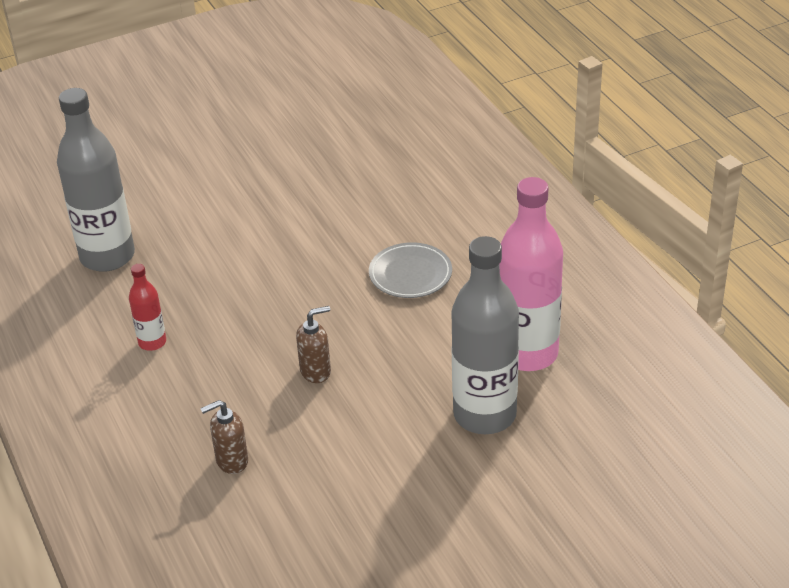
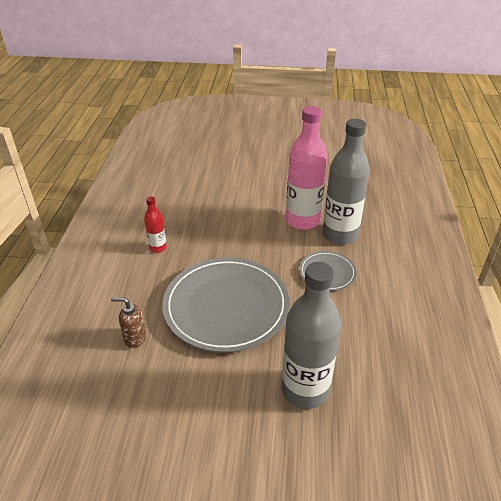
camera: 30 degrees right, 0 degrees up
(107, 256) = (177, 194): grey bottle -> grey bottle (339, 235)
(316, 371) = (226, 307): brown soap dispenser -> grey plate
(527, 353) = (364, 361): pink bottle -> pink bottle (302, 220)

